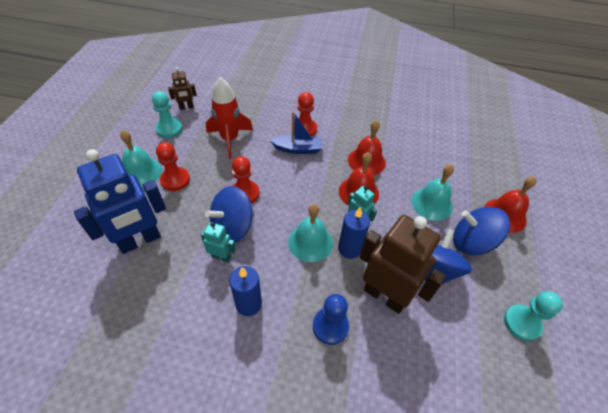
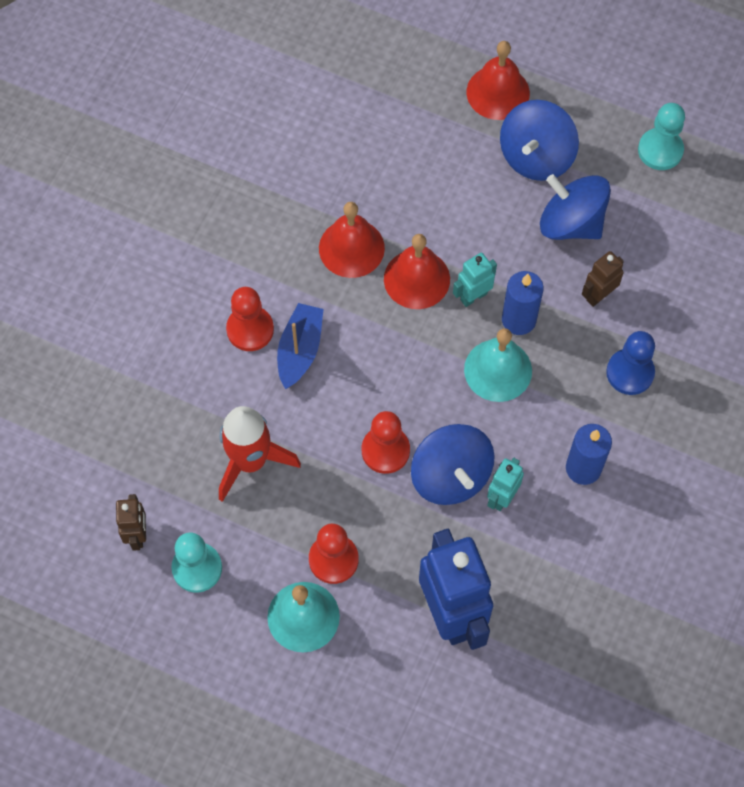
camera: 75 degrees left, 15 degrees up
(385, 295) = (598, 295): brown robot -> brown robot, size x0.47
(432, 204) = (459, 182): turquoise bell -> none

